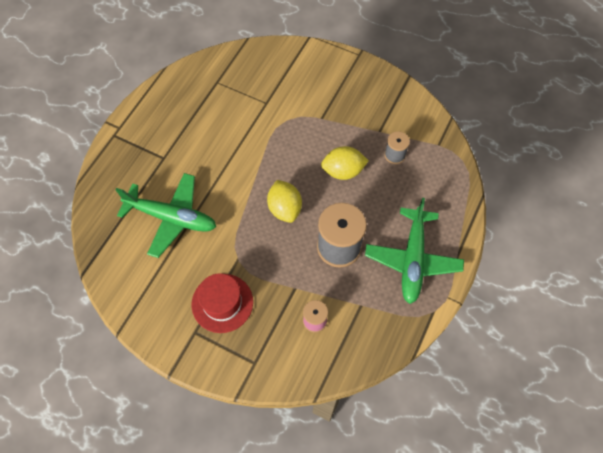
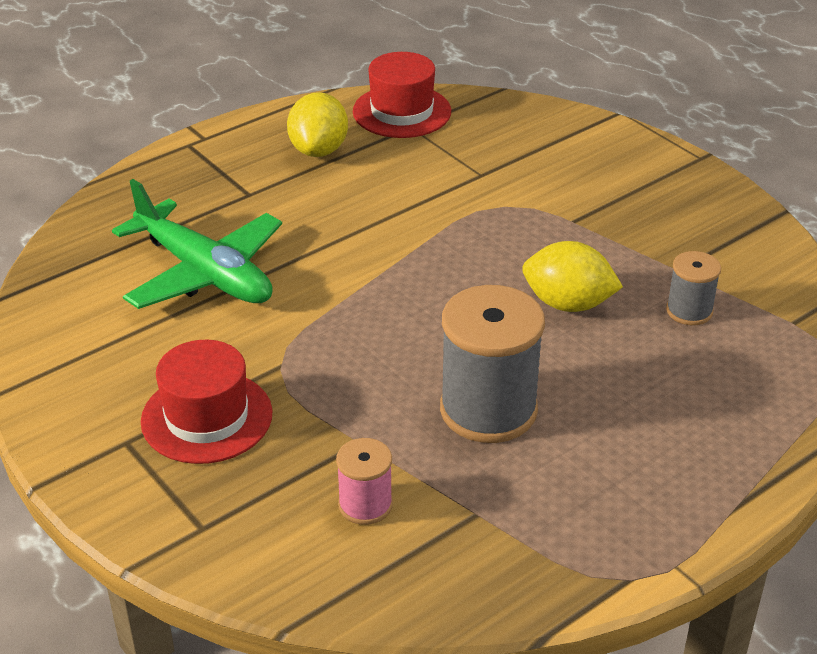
camera: 25 degrees right, 25 degrees down
(207, 73) = (402, 112): none -> red hat
(285, 208) = (418, 322): yellow lemon -> yellow lemon (319, 150)
(412, 260) = (632, 479): green plane -> none

